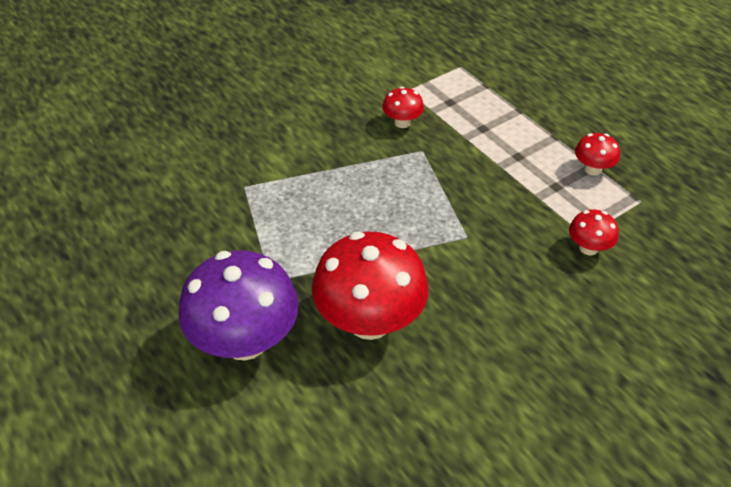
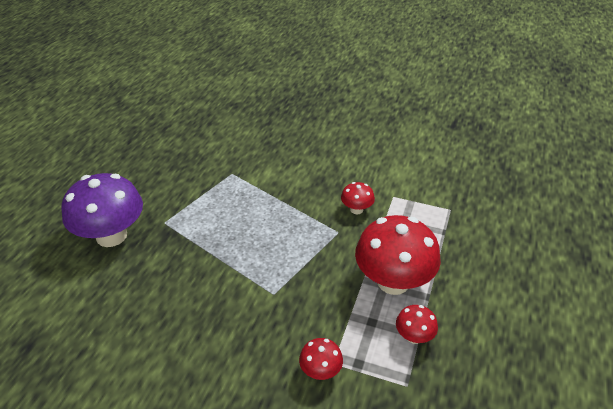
camera: 55 degrees right, 5 degrees down
(370, 321) = (161, 281): red mushroom -> red mushroom (393, 281)

